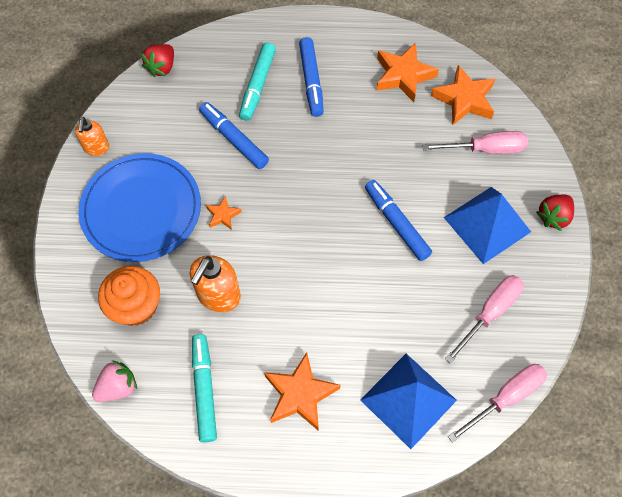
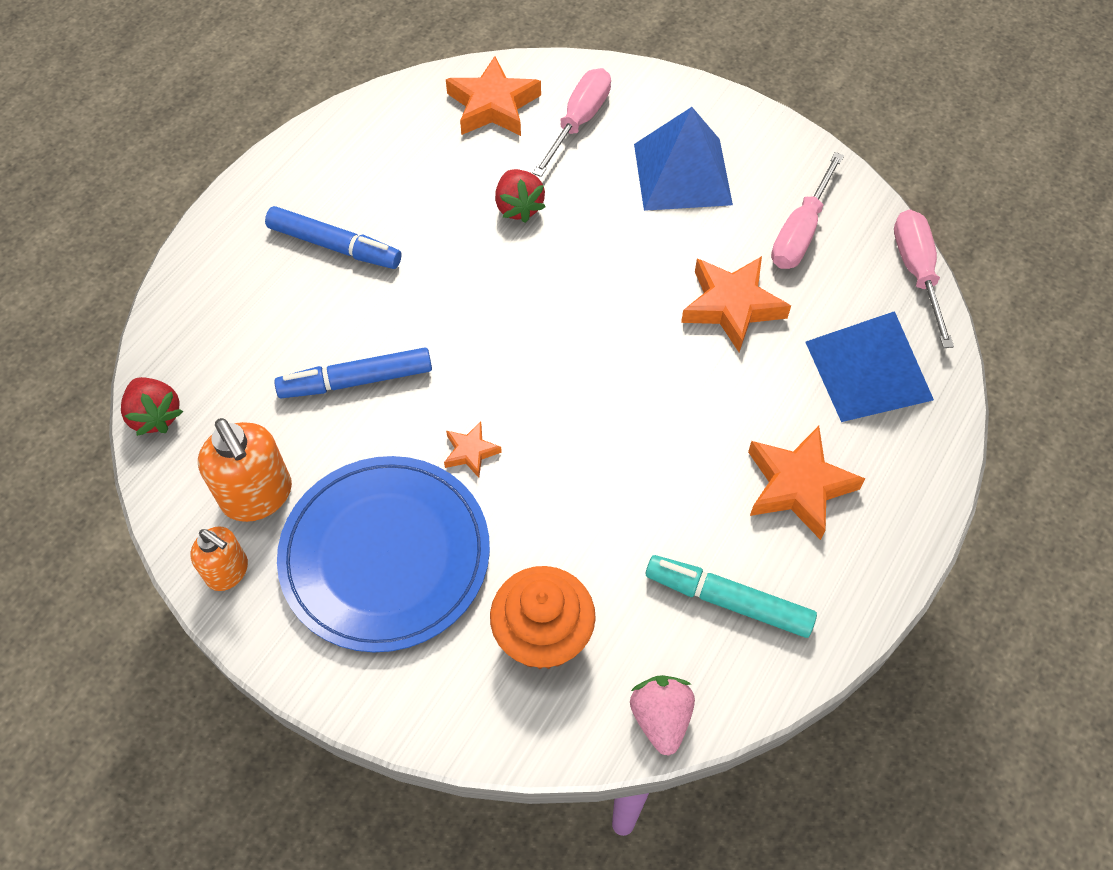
camera: 60 degrees left, 5 degrees down
(218, 296) = (595, 517): orange soap dispenser -> orange soap dispenser (258, 496)
(257, 85) = (290, 311): turquoise marker -> none
(396, 223) = (619, 261): blue marker -> none
(403, 75) = (408, 146): orange star -> orange star (732, 306)
(489, 313) = (800, 232): pink screwdriver -> pink screwdriver turned 135 degrees counterclockwise
(553, 217) = (713, 109): red strawberry -> red strawberry (518, 207)

